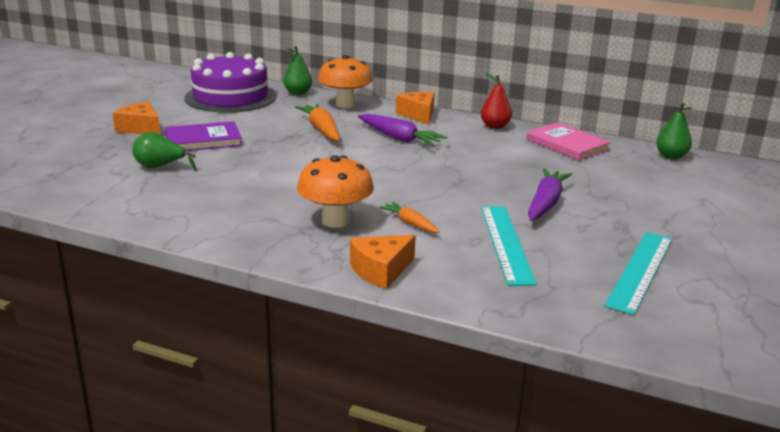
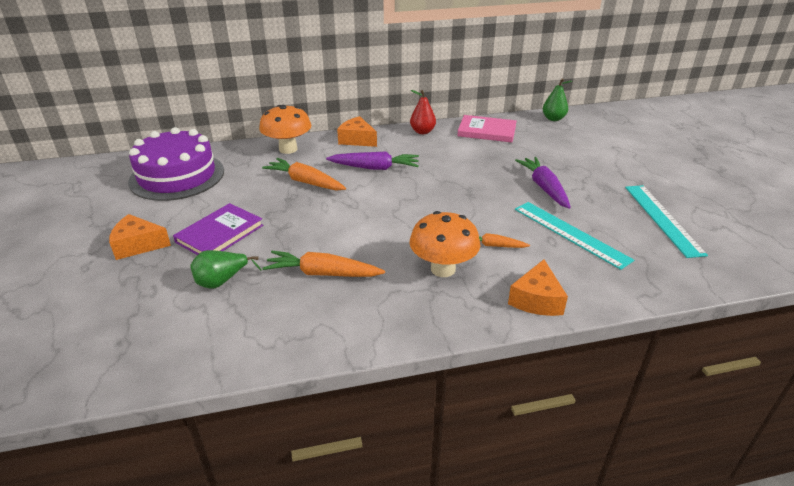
camera: 35 degrees left, 10 degrees up
(235, 188) = (323, 273): none -> orange carrot
(298, 93) = (232, 151): green pear -> none

